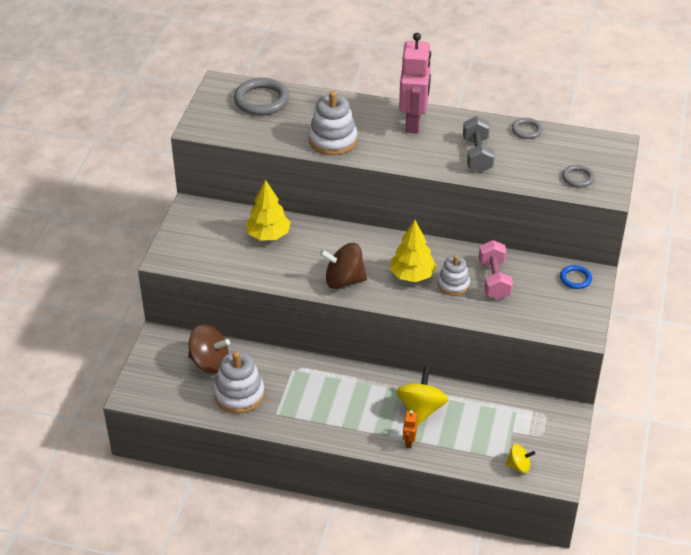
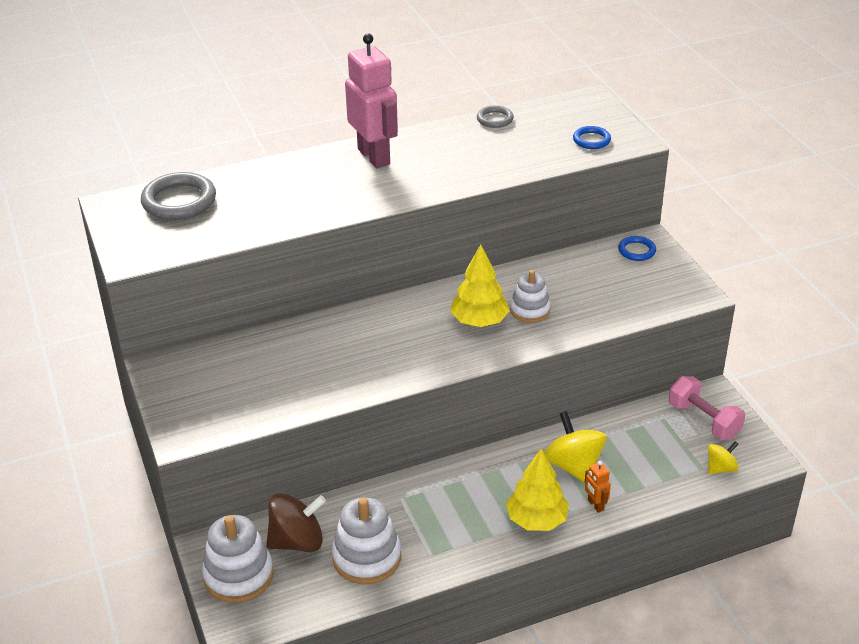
camera: 35 degrees left, 5 degrees down
(268, 235) = (281, 354): yellow tree -> yellow tree (536, 520)
(333, 140) = (306, 207): white stacking toy -> white stacking toy (238, 575)
(344, 280) = (414, 360): brown spinning top -> none
(477, 155) = (473, 159): grey dumbbell -> none
(494, 280) = (564, 287): pink dumbbell -> pink dumbbell (704, 420)
(578, 178) = (591, 140): grey ring -> blue ring

